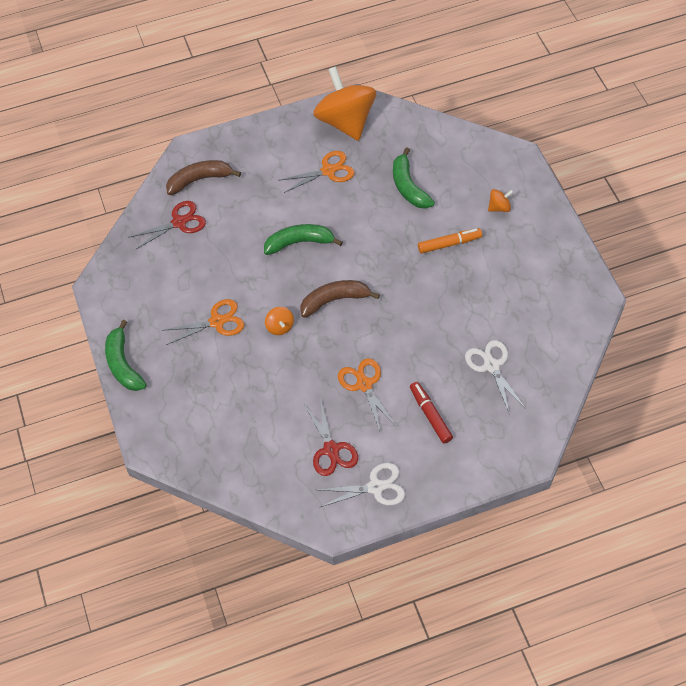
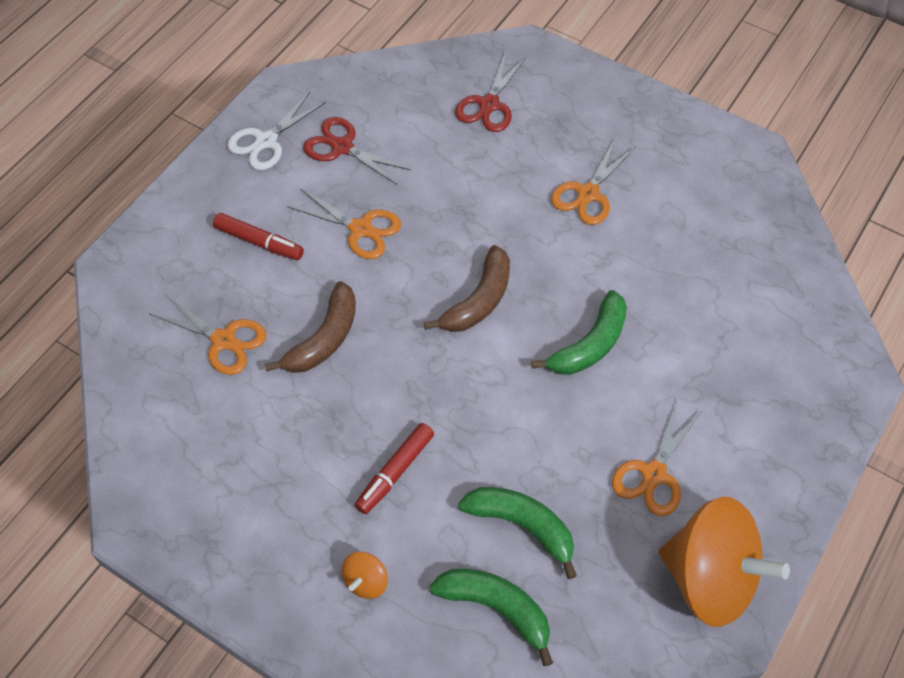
camera: 140 degrees right, 0 degrees up
(123, 364) = (636, 97): green banana -> green banana (496, 608)
(179, 222) = (758, 275): red scissors -> red scissors (489, 105)
(199, 180) = (799, 345): brown banana -> brown banana (324, 339)
(280, 327) = (513, 231): orange spinning top -> none
(449, 244) = (395, 472): orange marker -> red marker
(491, 366) = (223, 340): white scissors -> orange scissors

